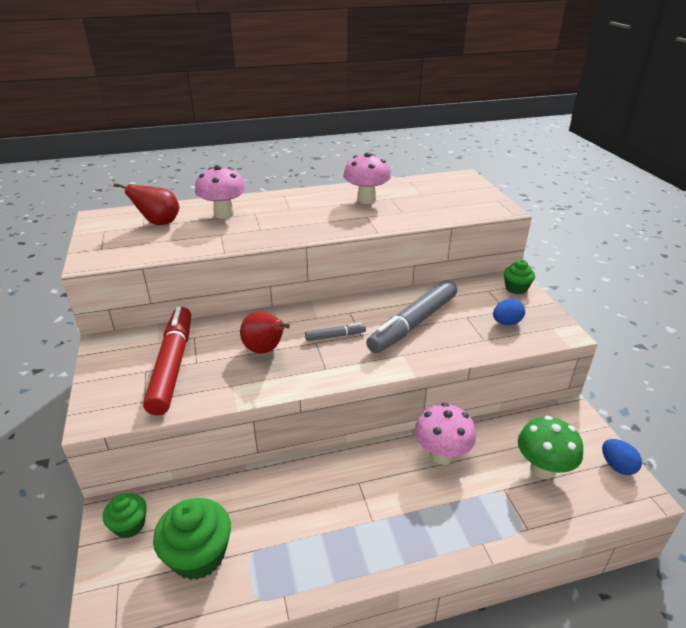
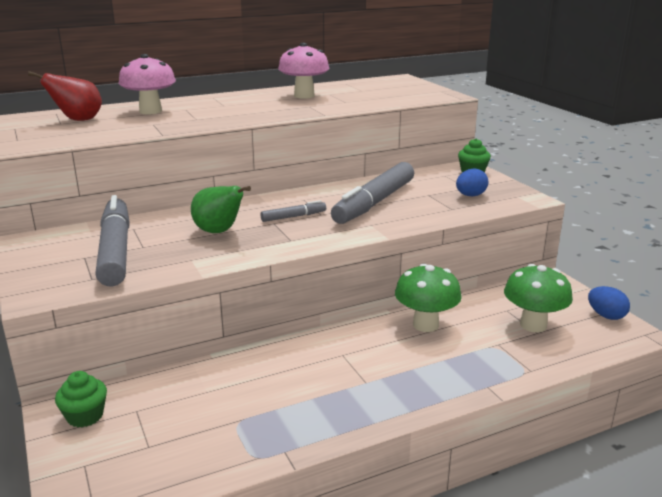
camera: 10 degrees left, 10 degrees down
(172, 365) = (115, 250): red marker -> grey marker
(198, 555) = (176, 431): green cupcake -> none
(265, 350) = (219, 232): red pear -> green pear
(441, 455) = (425, 325): pink mushroom -> green mushroom

